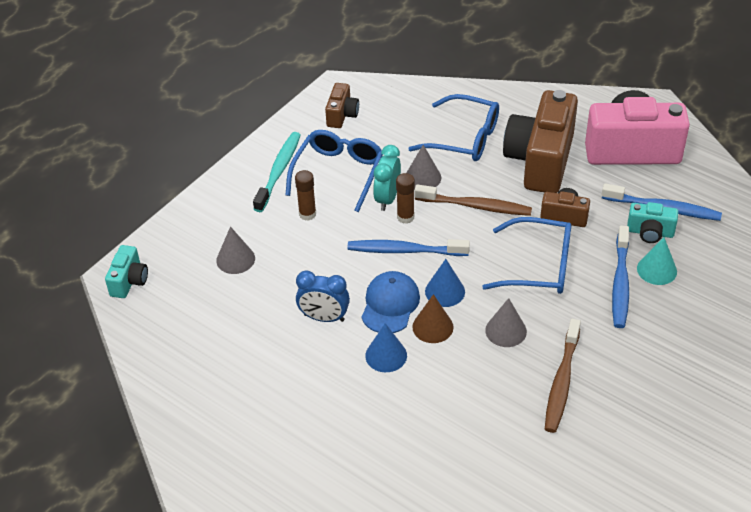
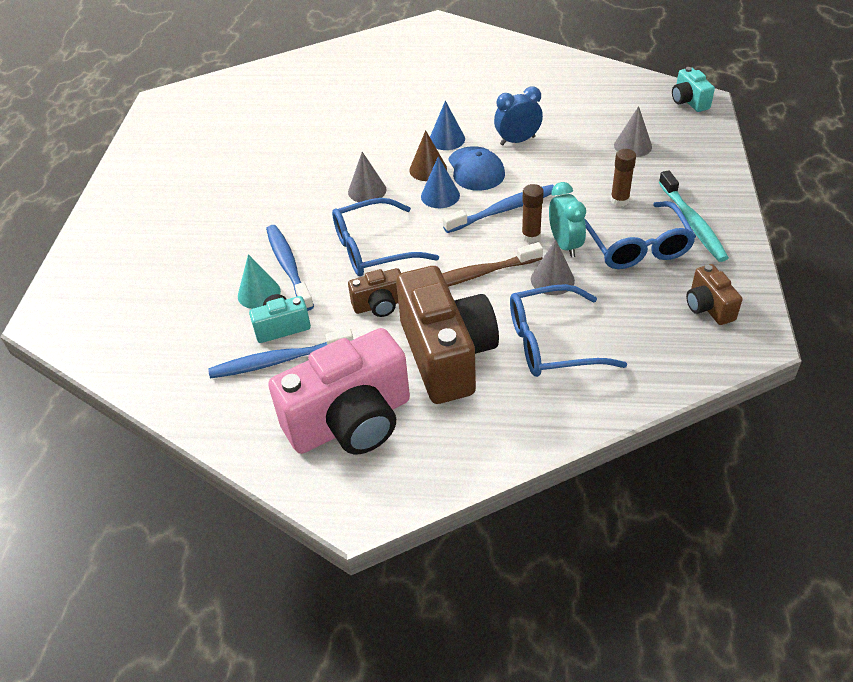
camera: 150 degrees right, 0 degrees up
(562, 382) = (299, 177): brown toothbrush -> none

